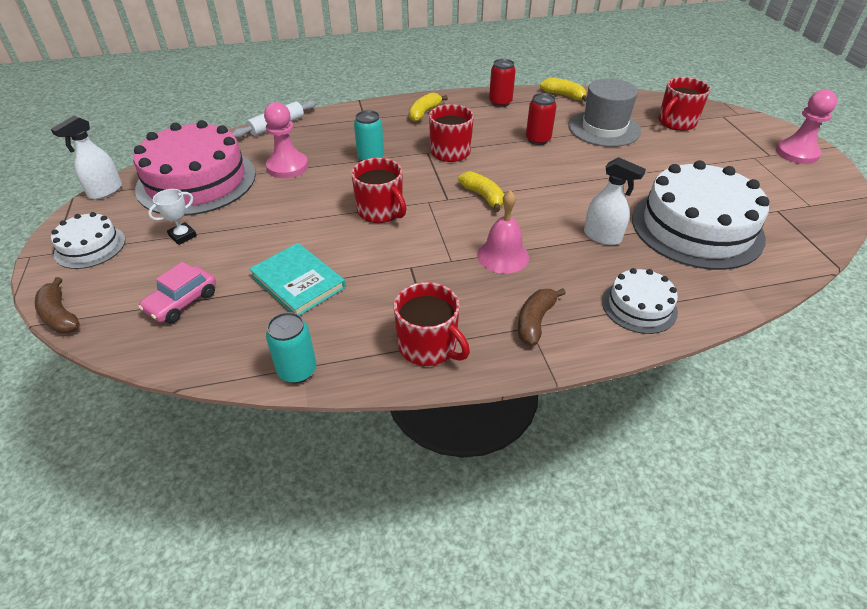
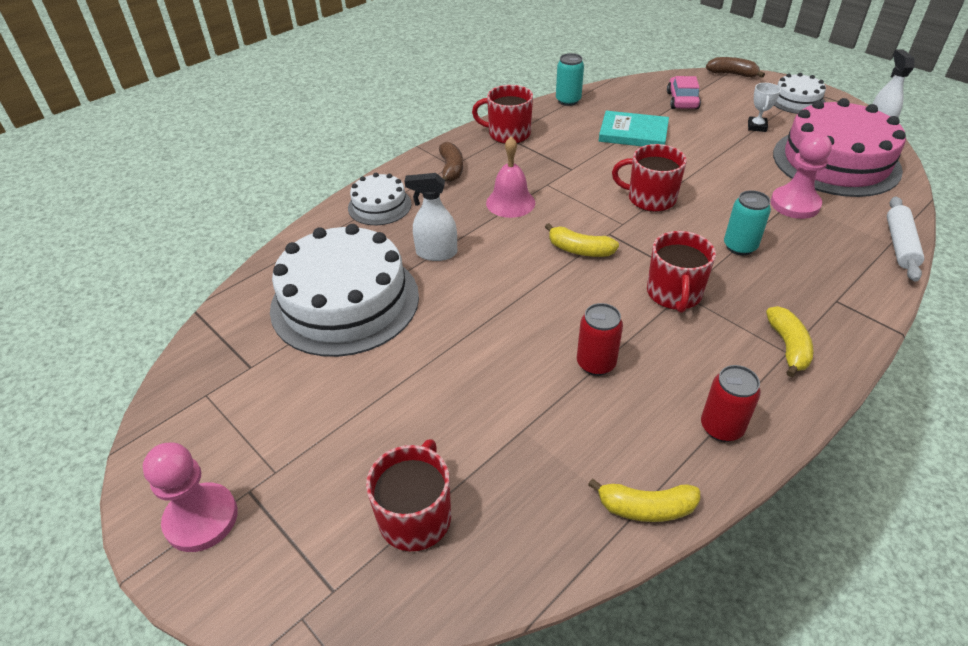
camera: 150 degrees right, 0 degrees up
(604, 128) = (524, 436): grey hat -> none

